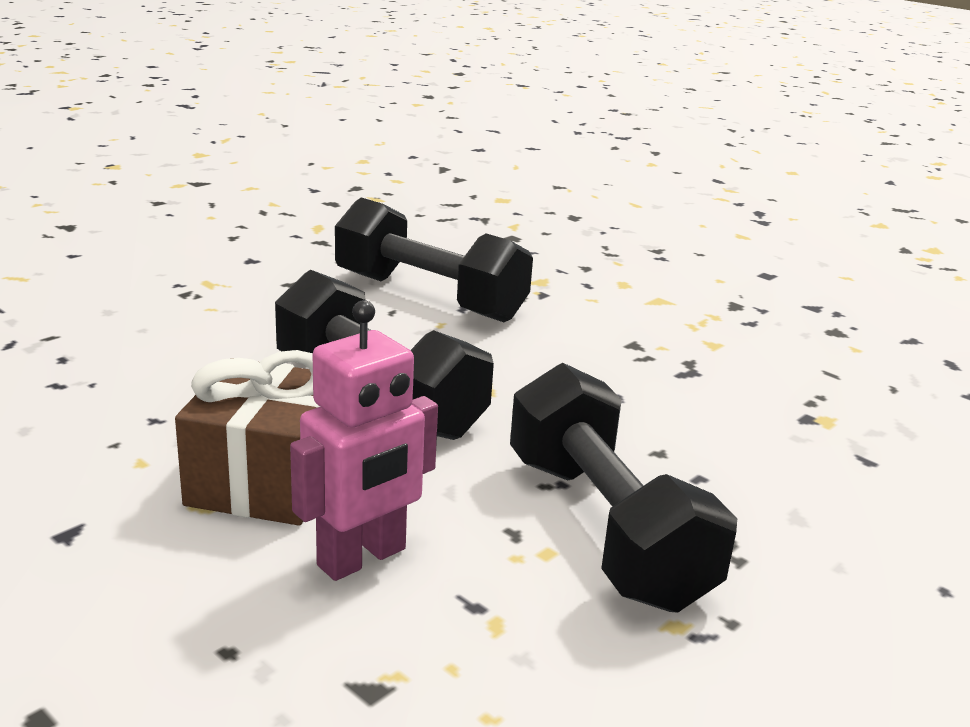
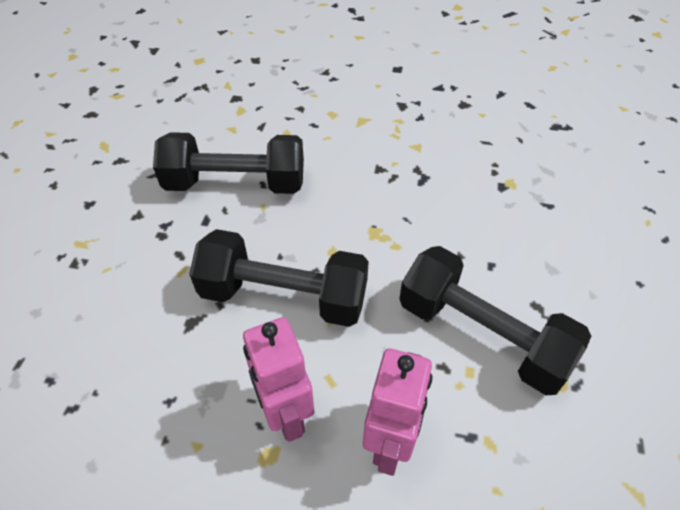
camera: 30 degrees left, 25 degrees up
(265, 481) = (285, 413): brown gift -> pink robot

